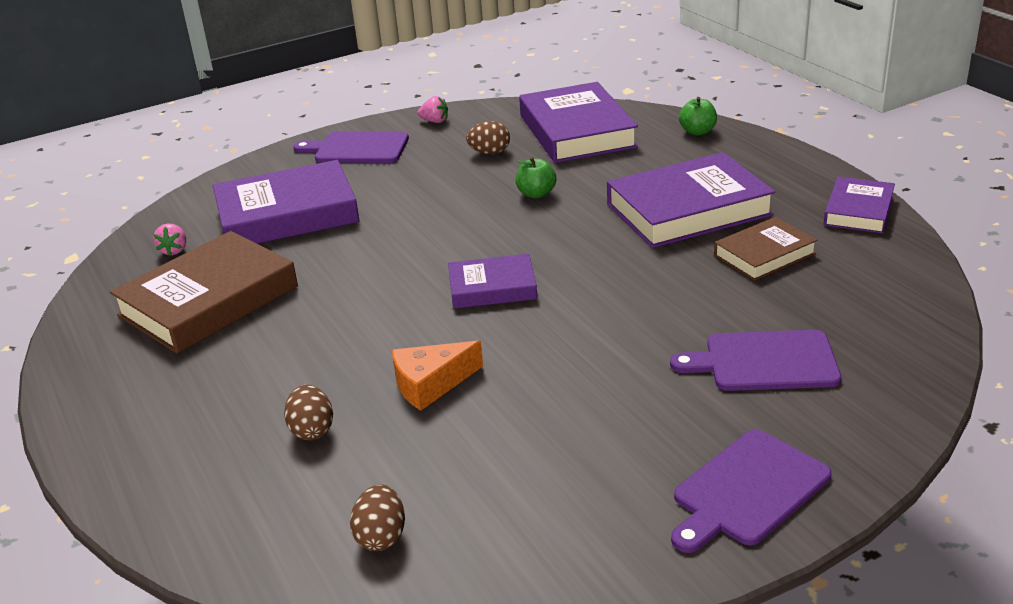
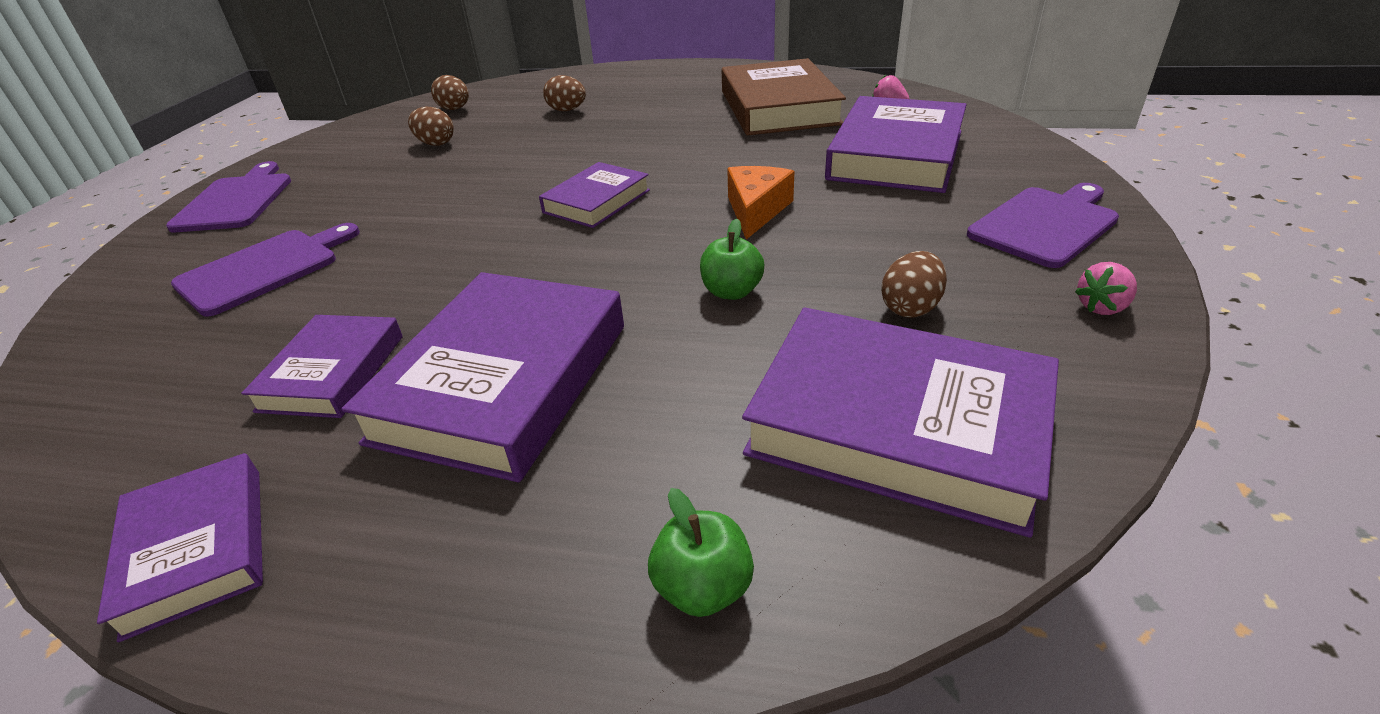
camera: 130 degrees right, 5 degrees up
(431, 384) = (534, 147): orange cheese -> orange cheese (756, 210)
(489, 461) = (435, 143): none -> brown egg
(764, 254) = (332, 372): brown book -> purple book

